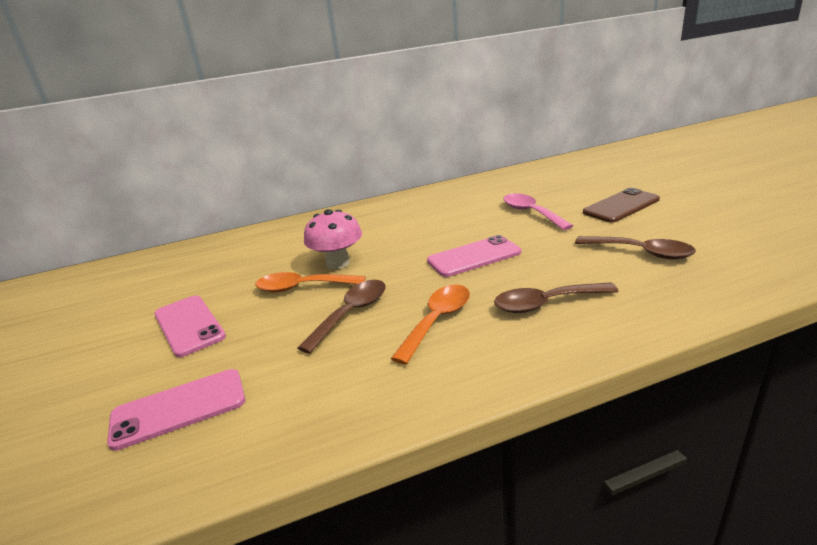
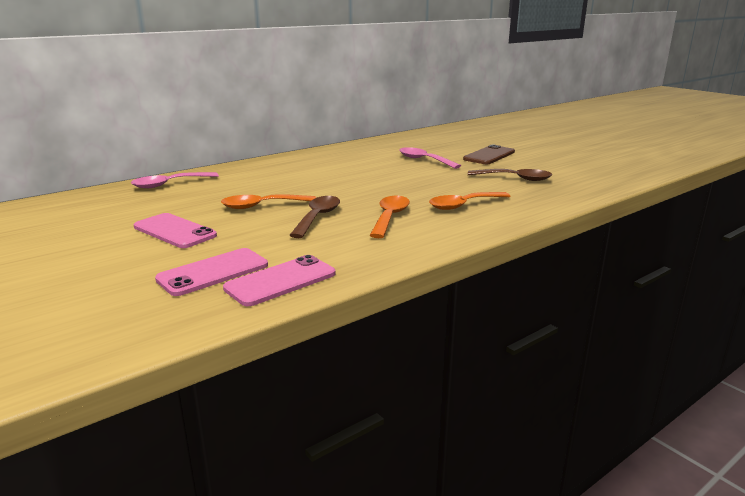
camera: 20 degrees left, 5 degrees down
(234, 245) = (169, 184): none -> pink spoon
(338, 263) = (282, 191): pink mushroom -> none
(474, 257) = (395, 184): pink phone -> pink phone (281, 281)
(545, 304) = (463, 205): brown spoon -> orange spoon

